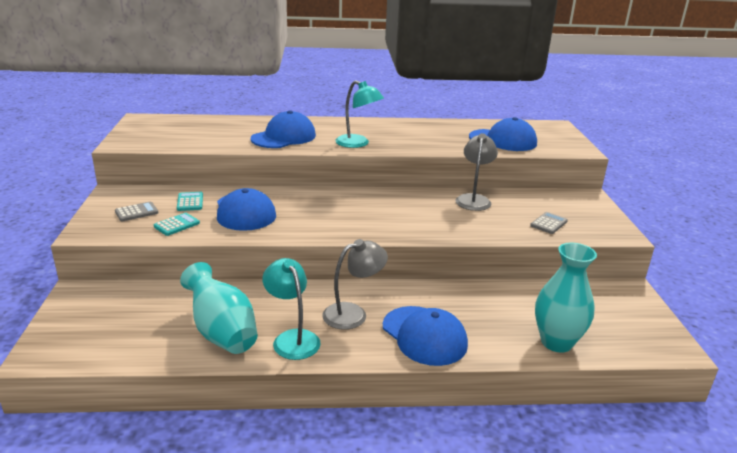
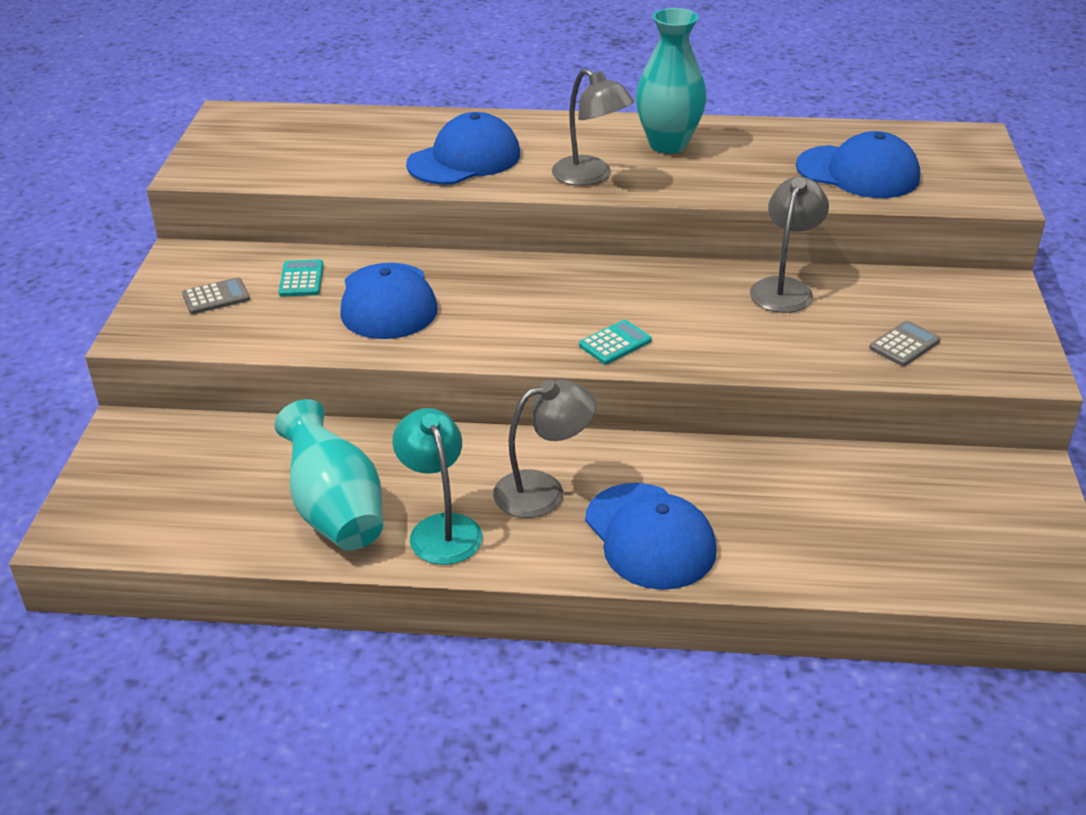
camera: 10 degrees right, 10 degrees up
(177, 225) = (277, 324): turquoise calculator -> turquoise calculator (615, 343)
(358, 144) = (590, 176): turquoise lamp -> grey lamp
(556, 342) = (865, 562): turquoise vase -> turquoise vase (668, 144)

